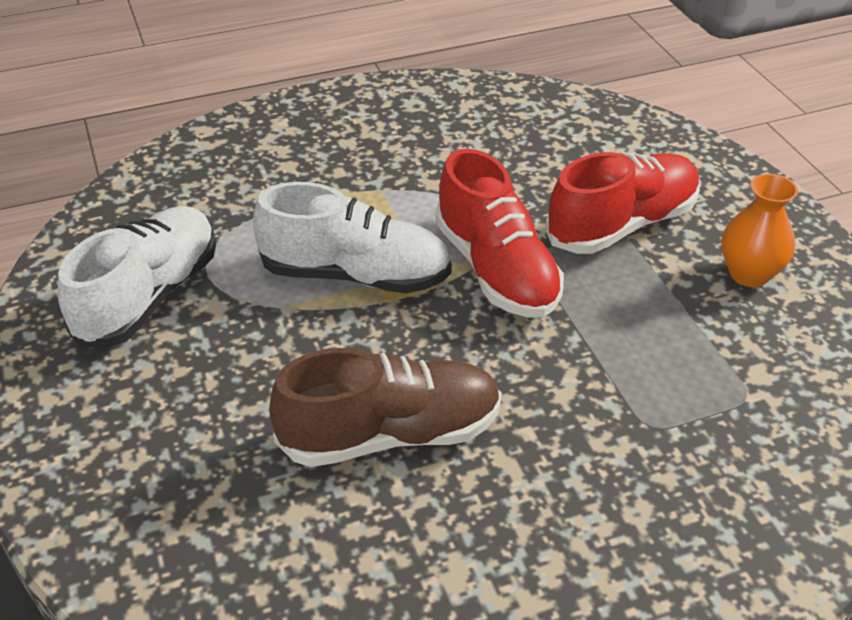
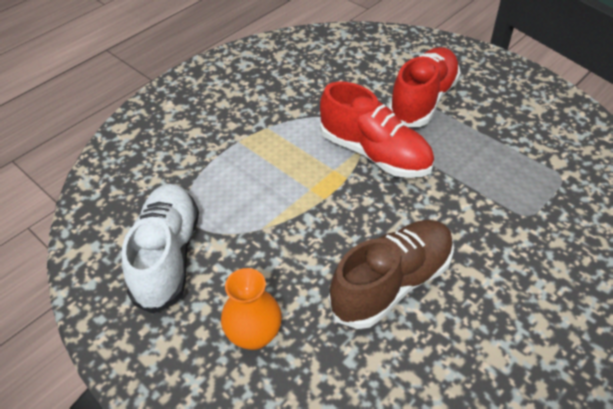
camera: 25 degrees left, 5 degrees up
(355, 275) = (293, 189): white shoe -> none
(749, 274) = (509, 105): orange vase -> orange vase (254, 335)

